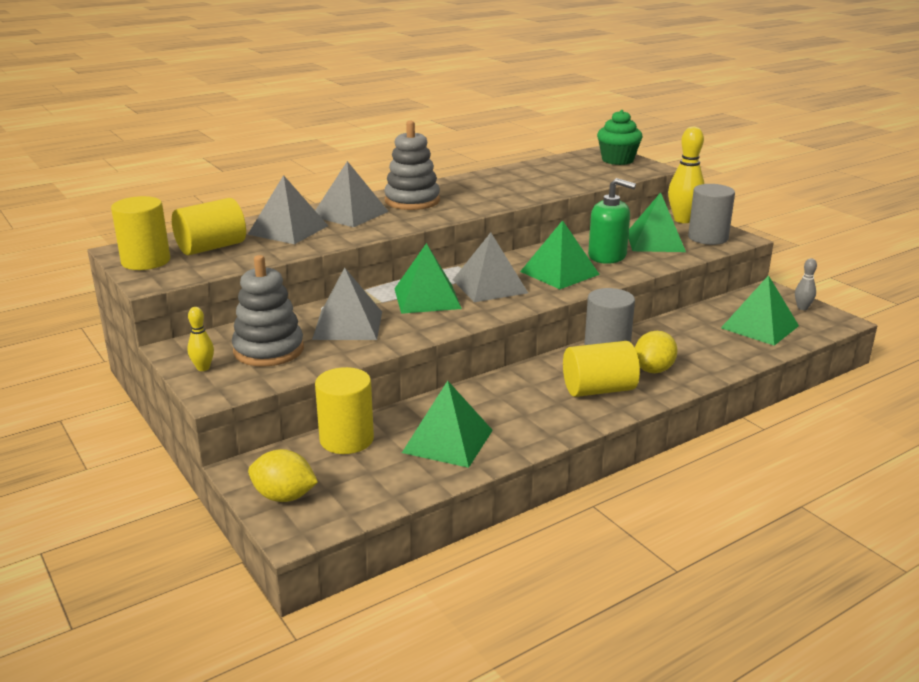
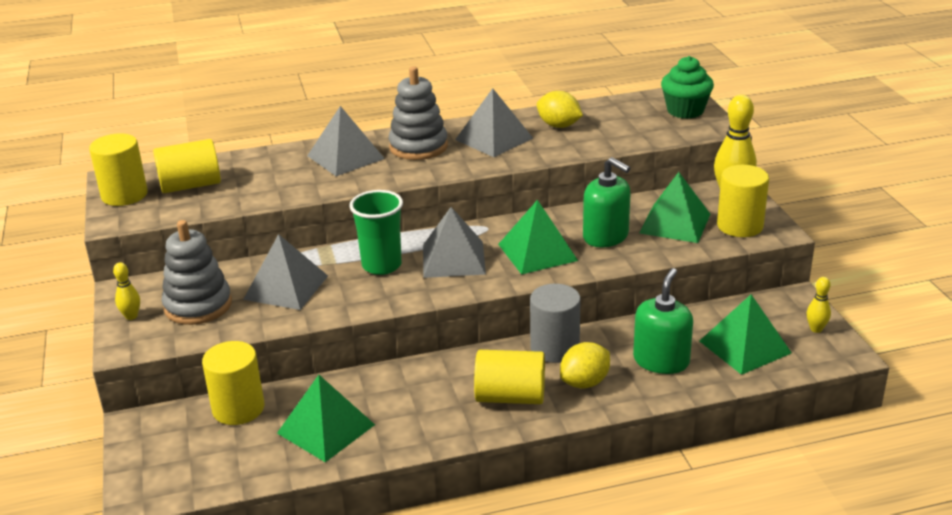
camera: 20 degrees right, 5 degrees up
(284, 496) = (150, 459): yellow lemon -> yellow lemon (559, 126)
(288, 230) = (273, 171): grey pyramid -> grey pyramid (494, 139)
(427, 298) = (381, 265): green pyramid -> green cup
(702, 345) = (661, 361): none -> green soap dispenser
(708, 238) = (740, 226): grey cylinder -> yellow cylinder
(802, 308) = (816, 329): grey bowling pin -> yellow bowling pin

